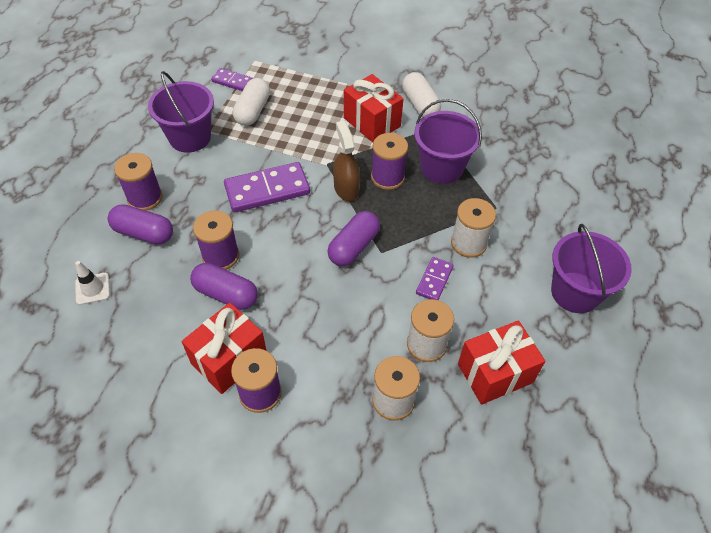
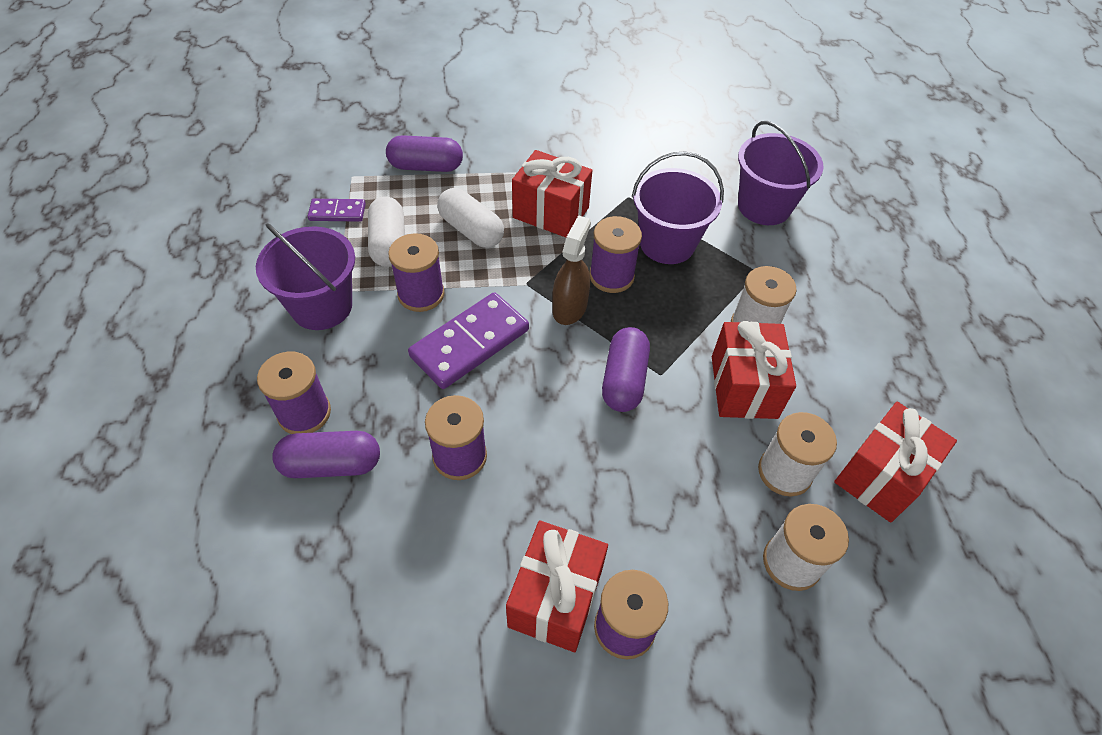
camera: 25 degrees left, 0 degrees up
(92, 289) = (300, 576): white traffic cone -> none
(226, 294) = (498, 507): purple capsule -> purple capsule (426, 166)
(254, 149) = (421, 294): none -> purple spool
(346, 188) = (570, 307): brown spray bottle -> brown spray bottle turned 60 degrees clockwise
(420, 105) = (595, 174): white capsule -> white capsule (471, 230)
(434, 280) = (743, 387): purple domino -> red gift
(575, 292) = (901, 343): purple bucket -> purple bucket (764, 206)

